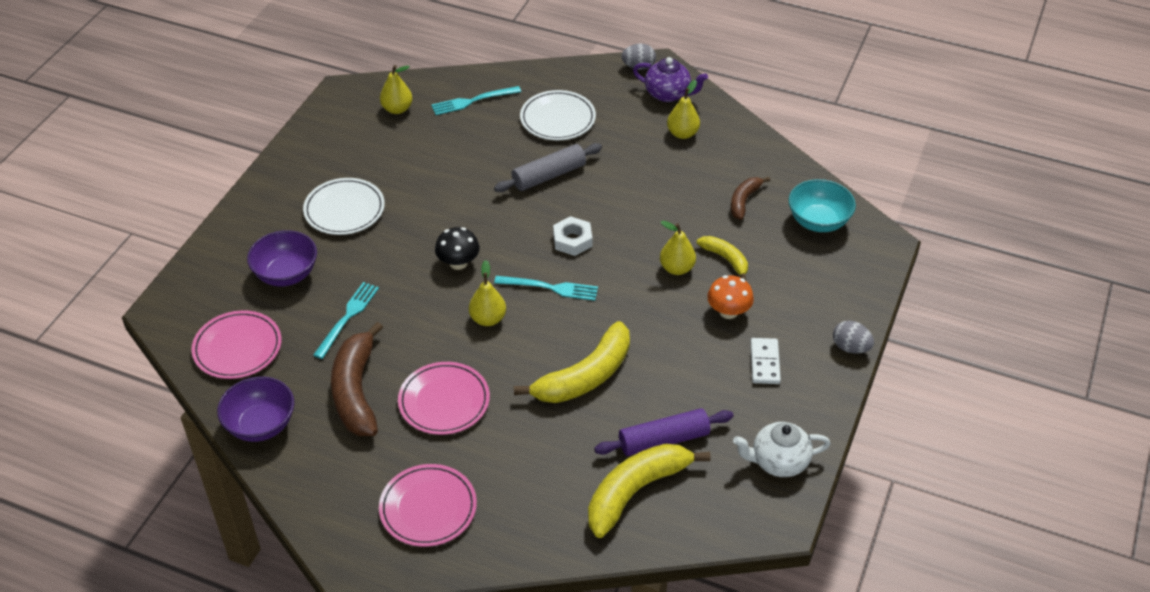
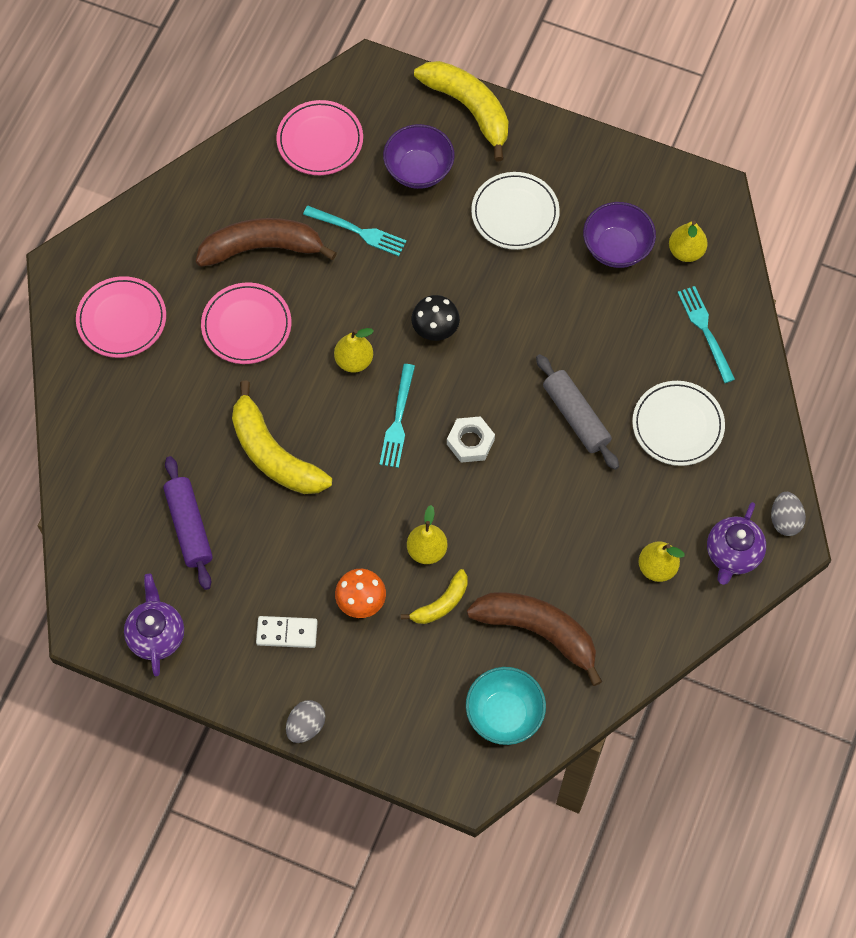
camera: 90 degrees right, 20 degrees up
(261, 425) = (224, 172): purple bowl -> purple bowl (616, 248)
(635, 491) = (129, 499): yellow banana -> yellow banana (469, 109)
(744, 201) = (538, 631): brown banana -> brown banana, size x1.85
(778, 462) = (156, 635): white teapot -> purple teapot

